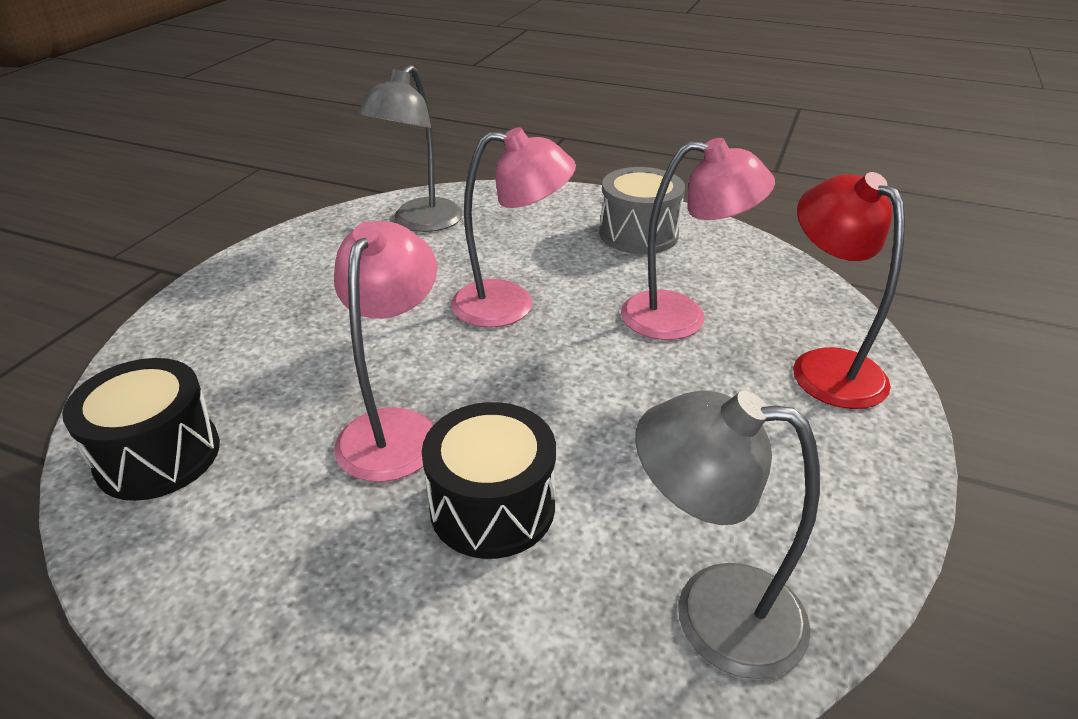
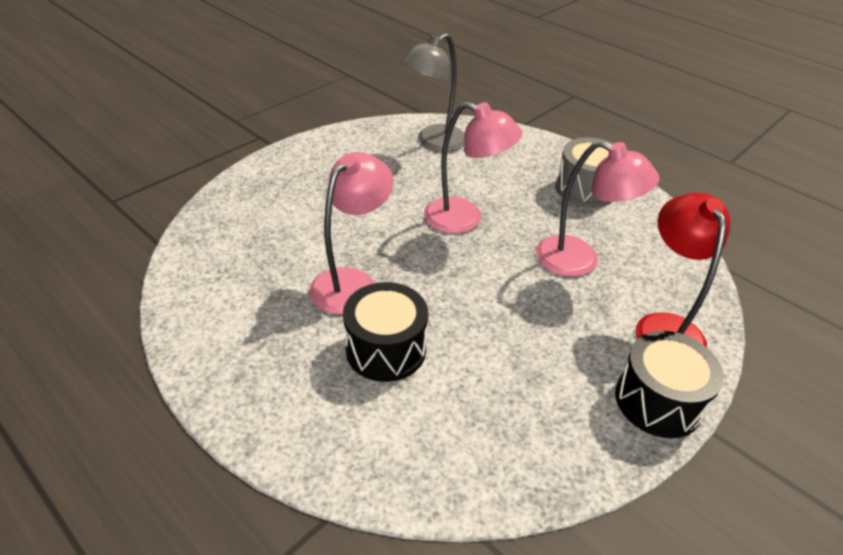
camera: 20 degrees right, 5 degrees up
(158, 455) = (215, 258): black drum -> black drum (658, 401)
(712, 612) = (484, 456): grey lamp -> none

